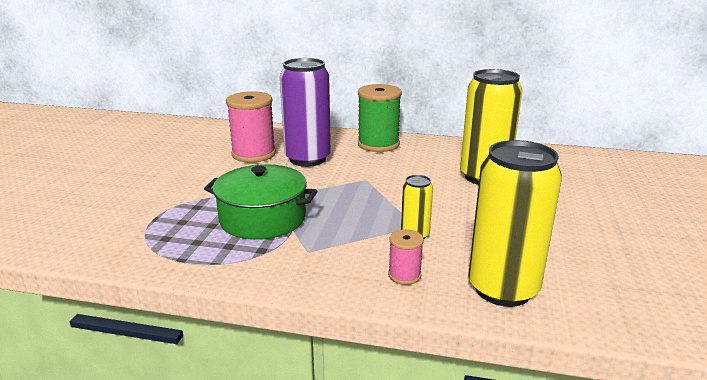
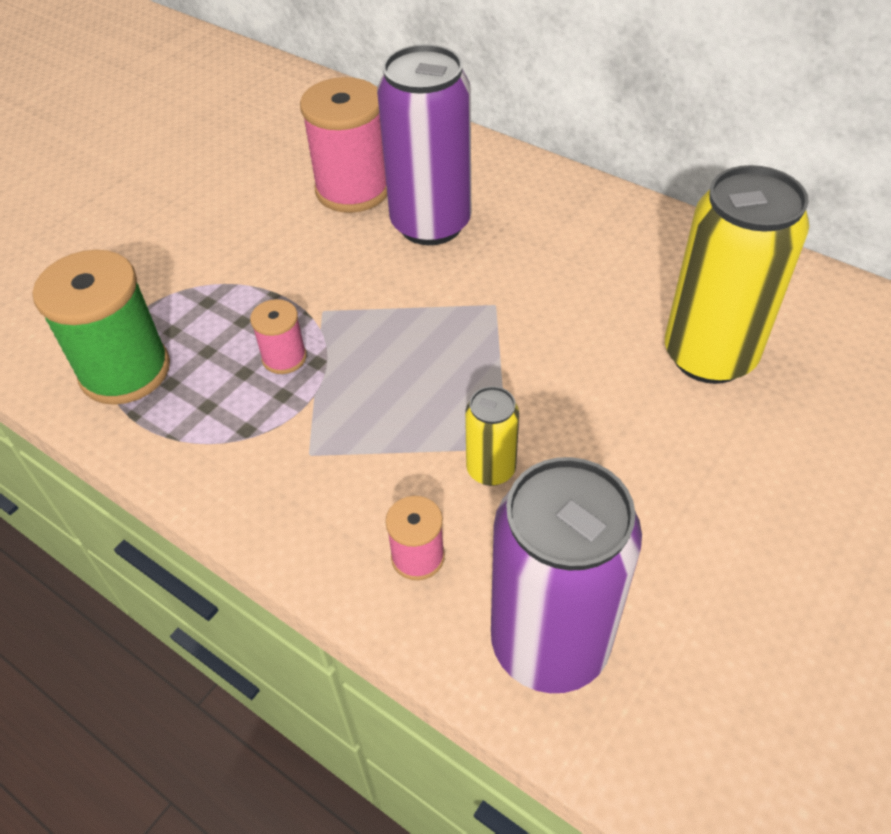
camera: 25 degrees right, 25 degrees up
(262, 218) = (284, 358): green pot -> pink spool
(378, 144) = (574, 212): green spool -> green spool (125, 371)
(503, 289) = (549, 643): yellow can -> purple can

